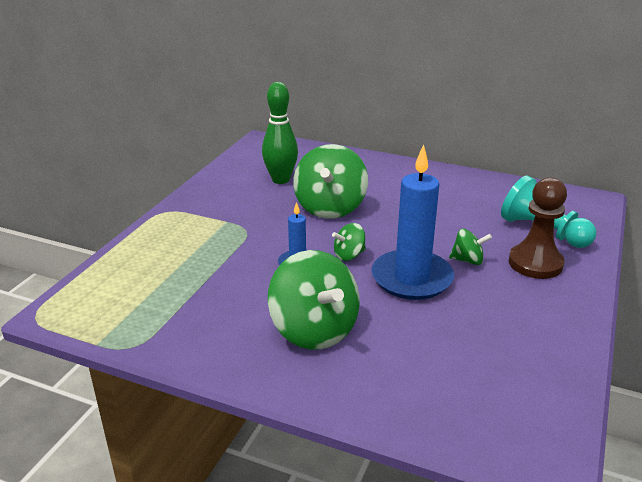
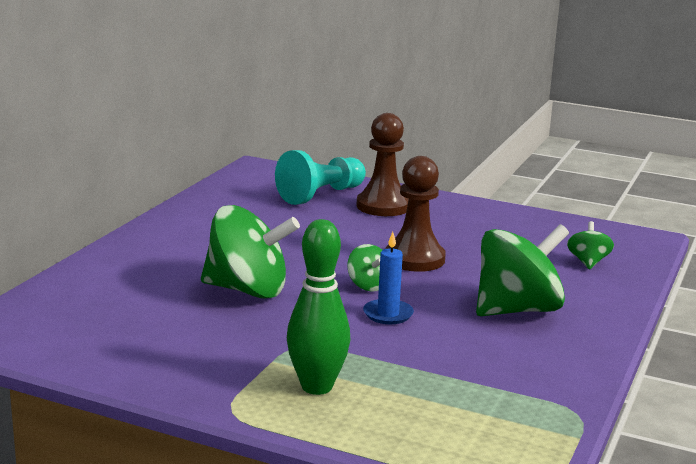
camera: 90 degrees left, 10 degrees down
(281, 180) = (149, 320): green bowling pin -> green bowling pin (317, 386)
(412, 278) = (414, 259): blue candle -> brown pawn
(467, 260) = (378, 232): green spinning top -> green spinning top (588, 262)

